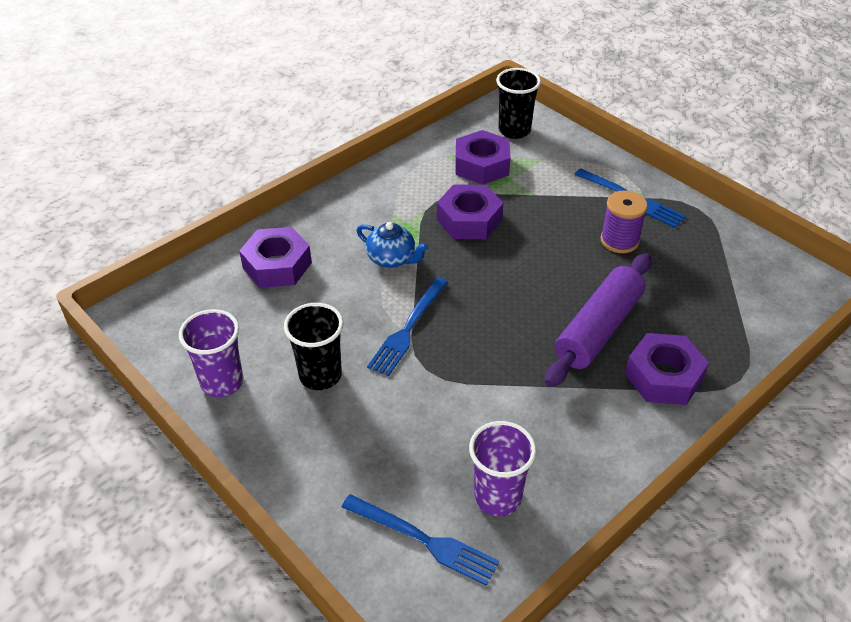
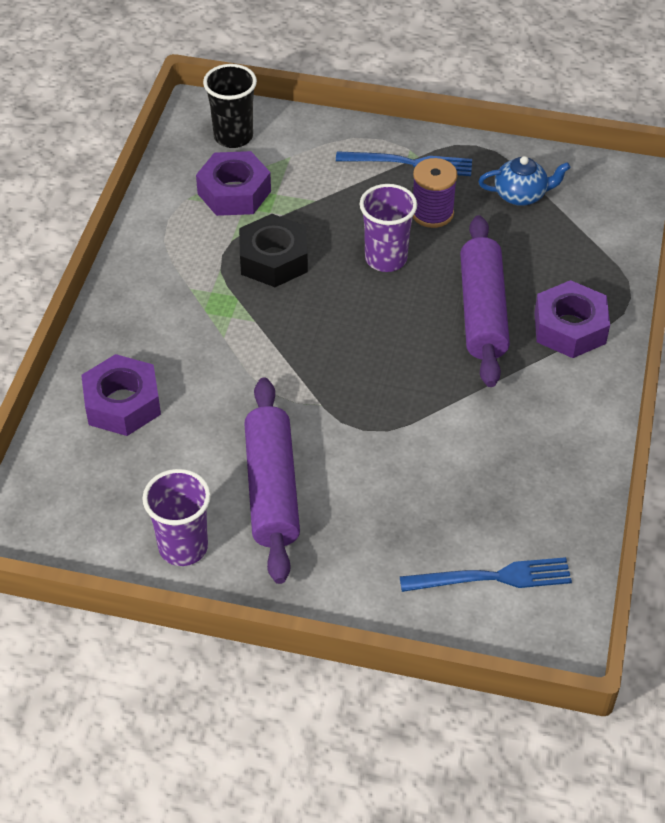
camera: 35 degrees left, 5 degrees up
(320, 375) = (272, 489): black cup -> purple rolling pin
(392, 258) = (233, 338): blue teapot -> blue teapot (521, 195)
(408, 329) = (313, 400): blue fork -> none
(469, 220) = (273, 259): purple nut -> black nut
(497, 497) = (521, 508): purple cup -> purple cup (386, 259)

